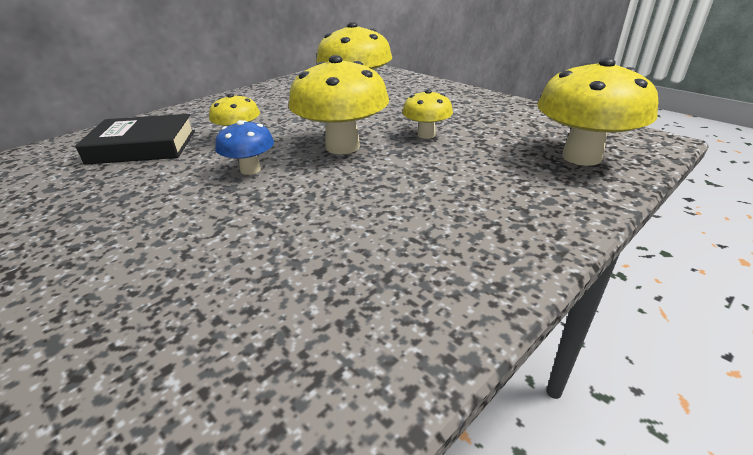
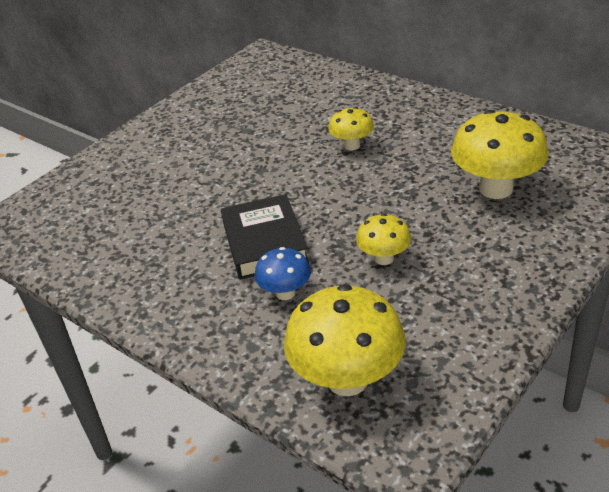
camera: 85 degrees right, 5 degrees up
(143, 147) = (324, 105): black book -> black book (264, 243)
(250, 170) = (290, 170): blue mushroom -> blue mushroom (285, 293)
(342, 147) = (343, 208): yellow mushroom -> none

